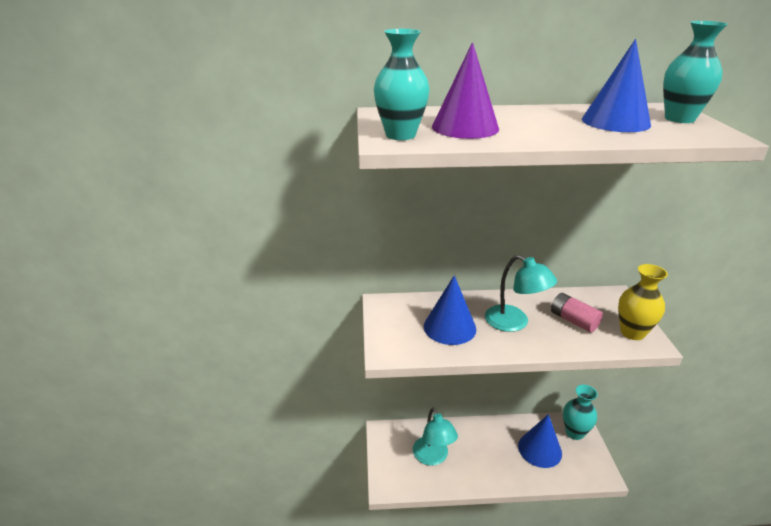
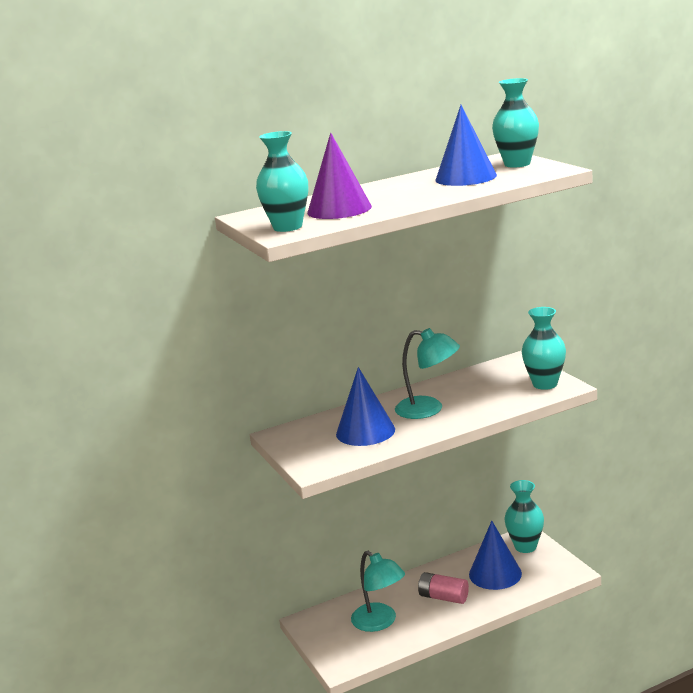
camera: 20 degrees left, 10 degrees down
(573, 321) = (485, 391): pink battery -> pink battery (443, 597)
(632, 332) = (545, 384): yellow vase -> turquoise vase

